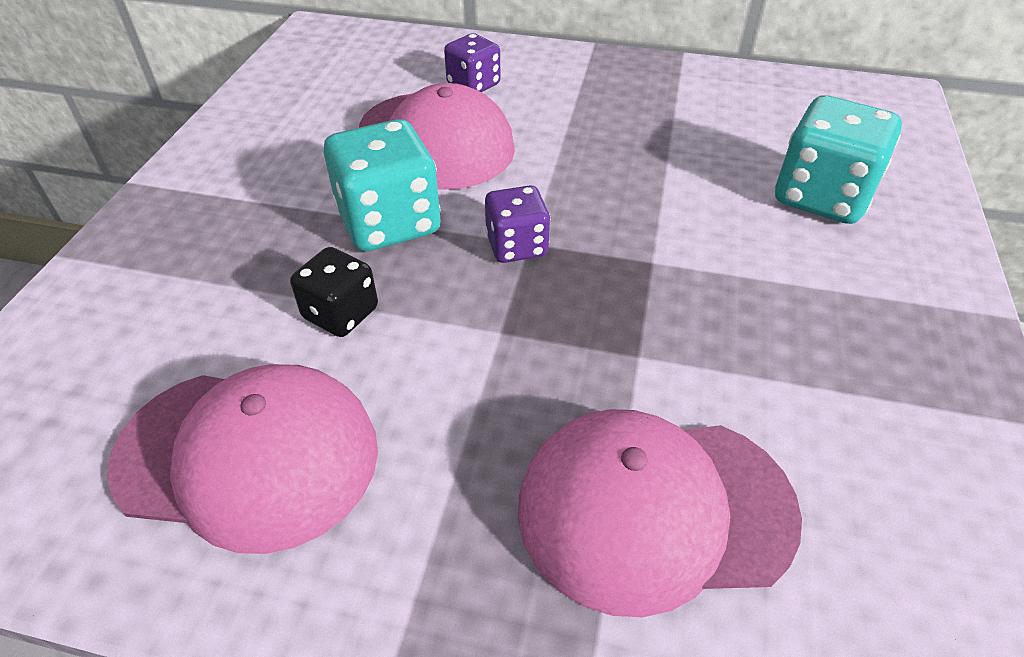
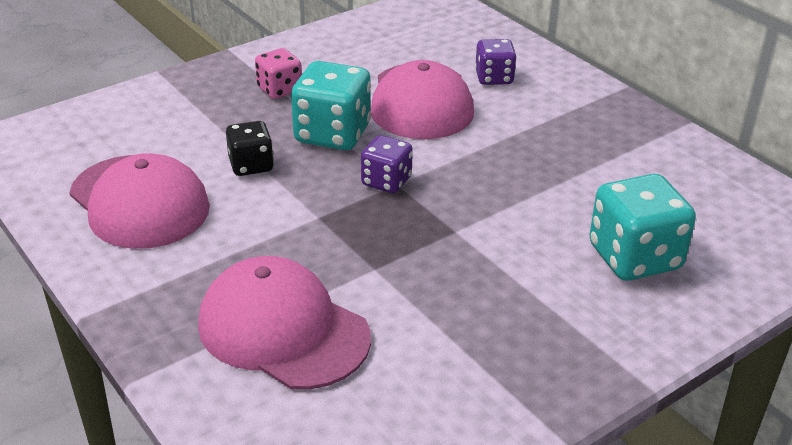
camera: 40 degrees right, 10 degrees down
(259, 201) = (279, 90): none -> pink dice

